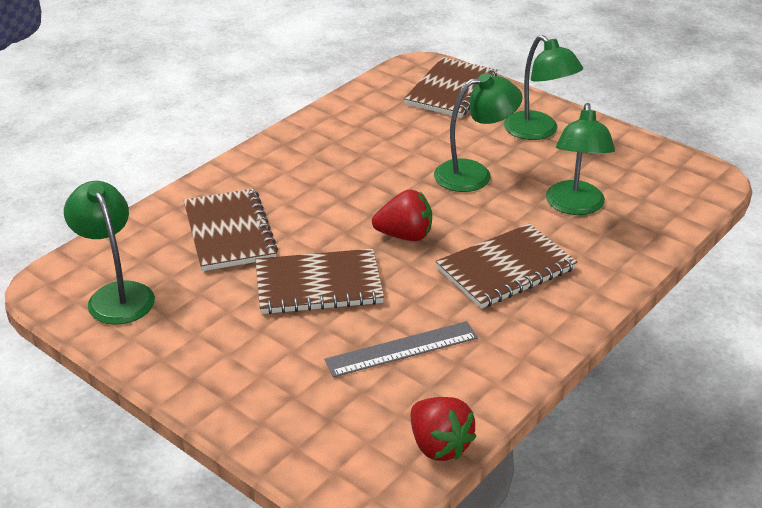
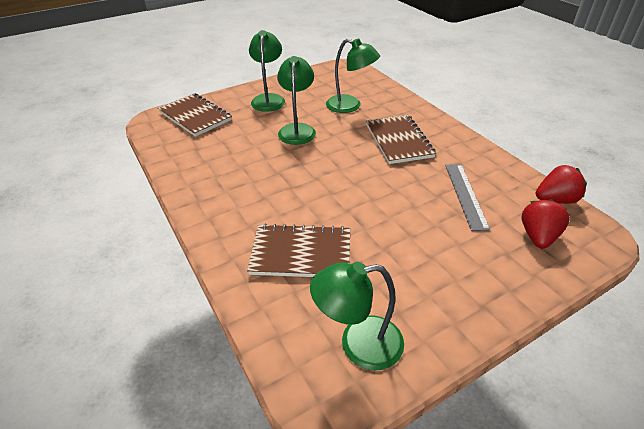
camera: 70 degrees left, 5 degrees up
(318, 285) = (388, 218): brown notebook -> none
(405, 235) = (348, 169): red strawberry -> red strawberry (538, 236)
(538, 132) = (268, 99): green lamp -> green lamp turned 75 degrees counterclockwise

